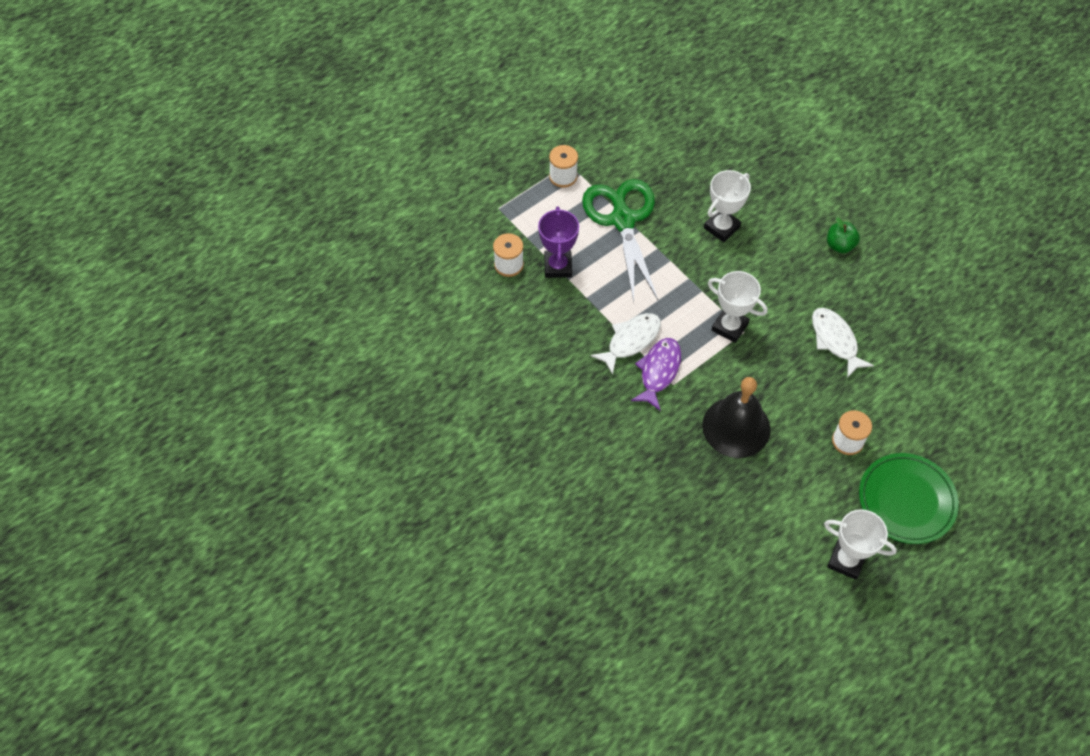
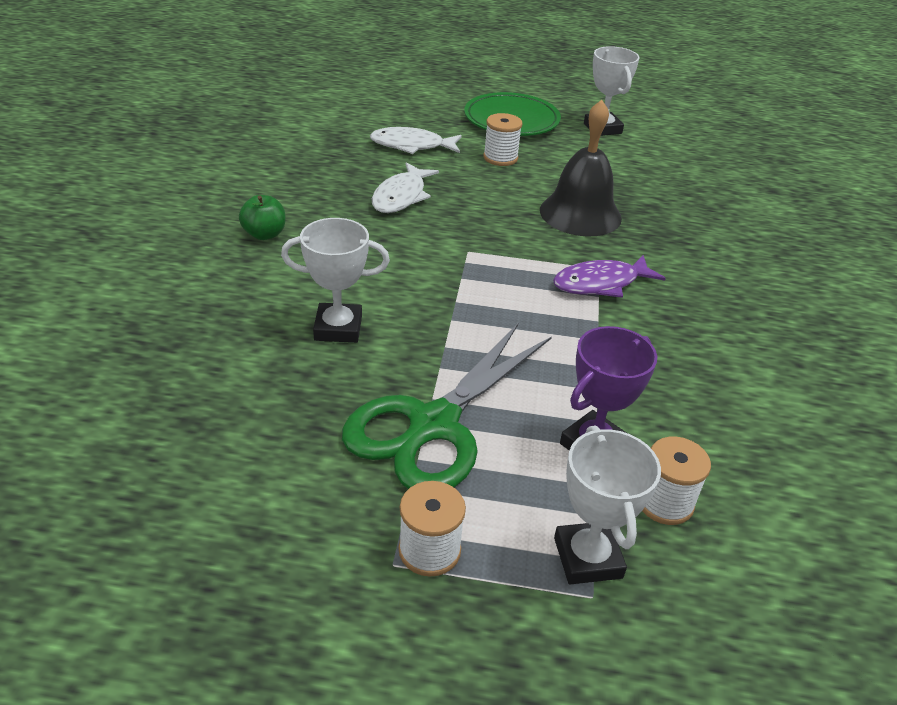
camera: 135 degrees left, 20 degrees down
(631, 341) = (597, 321): white fish -> white fish (411, 145)
(729, 327) = (476, 262): white trophy -> white trophy (587, 558)

